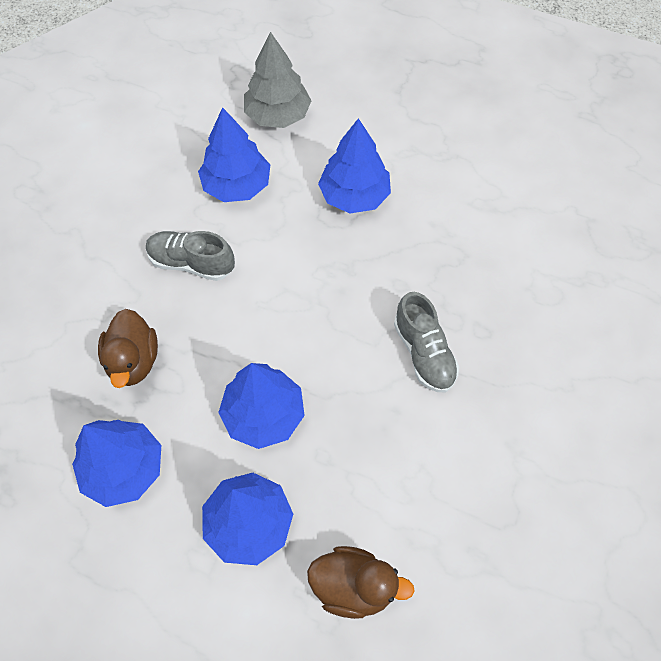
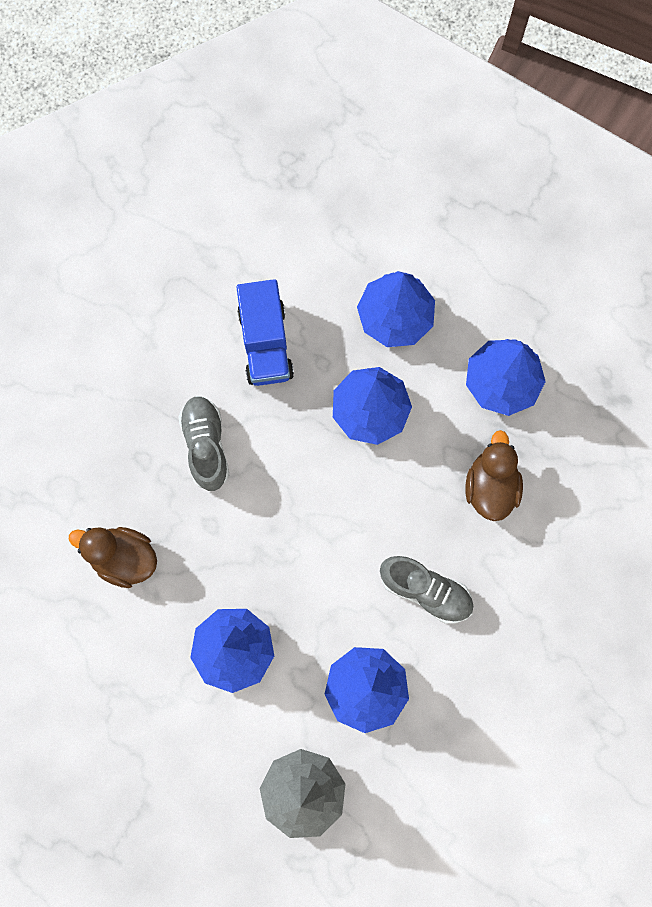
camera: 170 degrees left, 15 degrees up
(353, 586) = (316, 255): brown duck -> brown duck (124, 558)
(388, 467) = (266, 343): none -> blue truck

